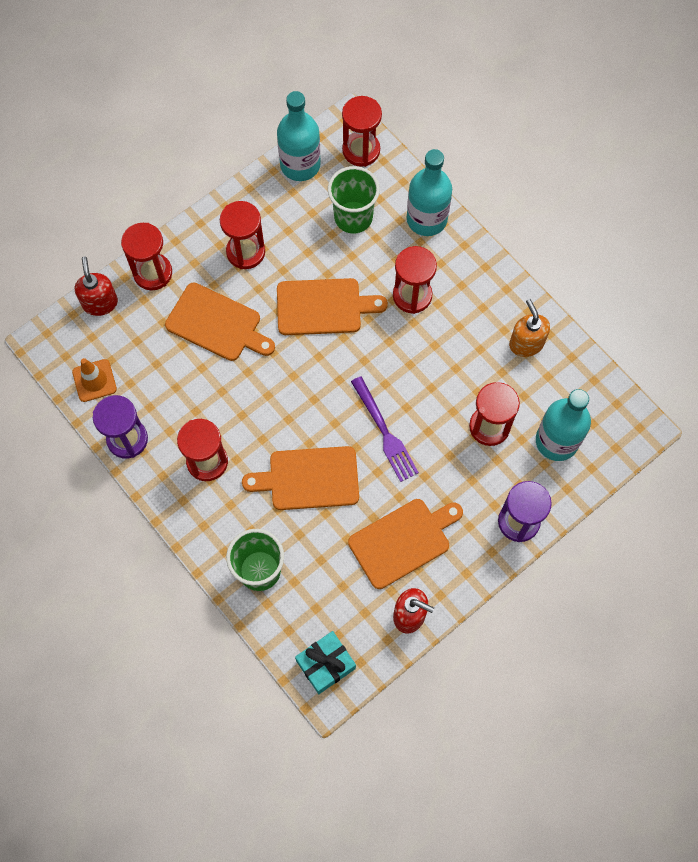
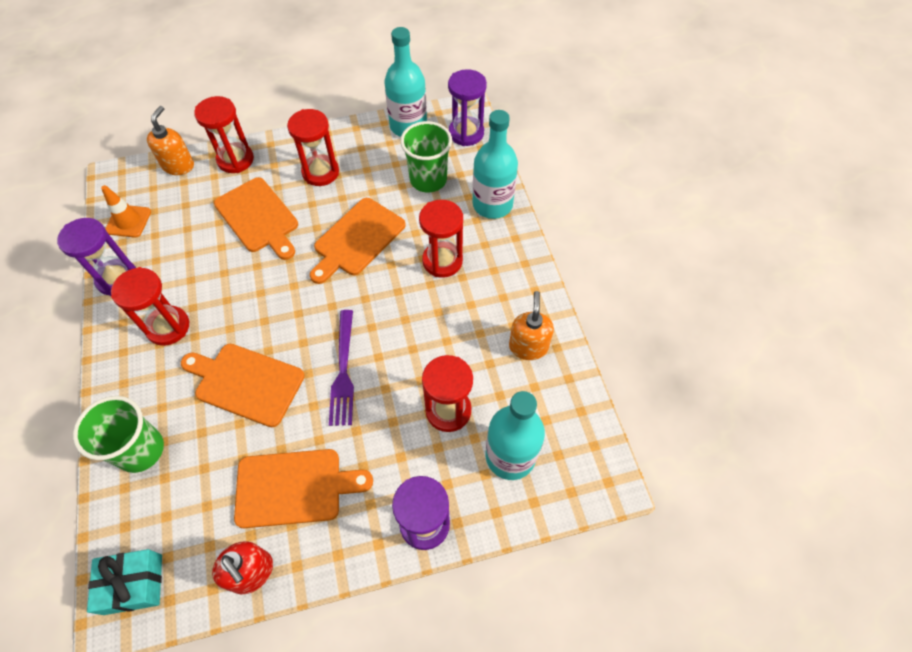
camera: 25 degrees right, 10 degrees down
(100, 303) = (178, 165): red soap dispenser -> orange soap dispenser
(323, 307) = (357, 239): orange cutting board -> orange cutting board turned 105 degrees clockwise
(361, 150) = (466, 133): red hourglass -> purple hourglass

